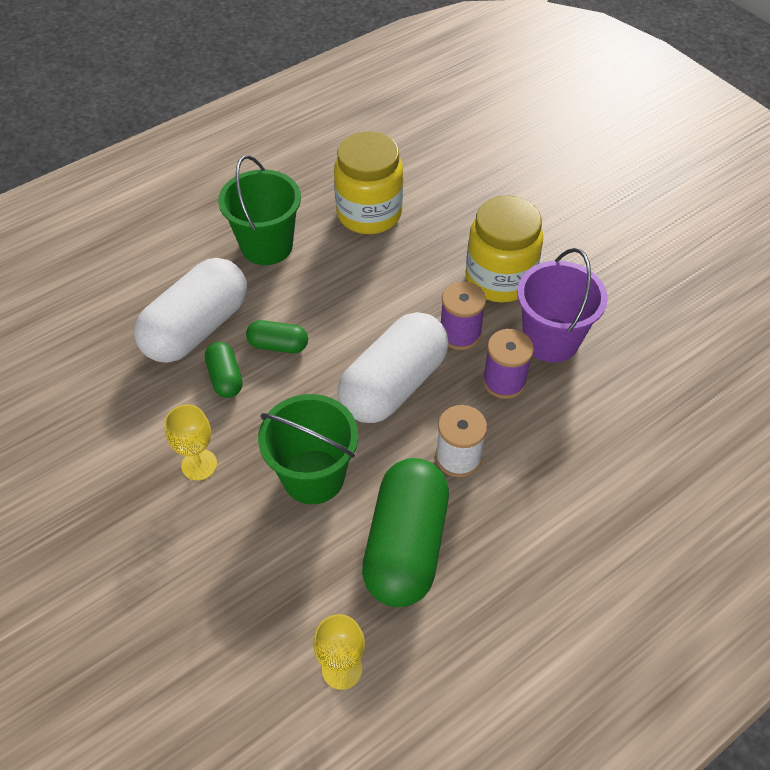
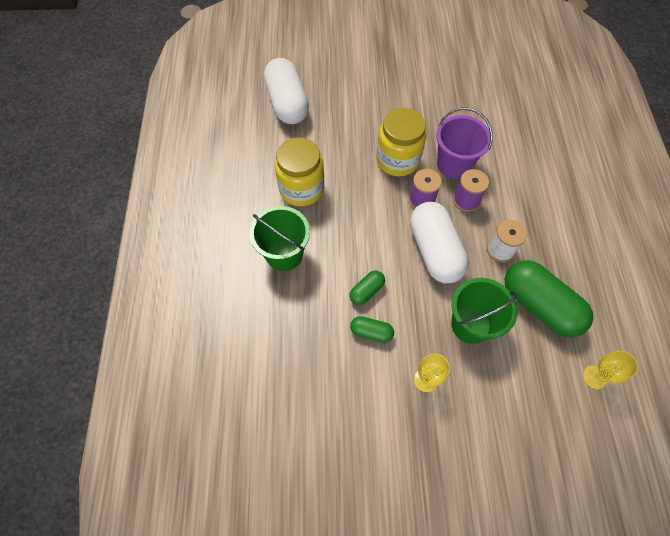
camera: 55 degrees left, 10 degrees up
(196, 328) = (321, 328): white capsule -> white capsule (287, 103)

